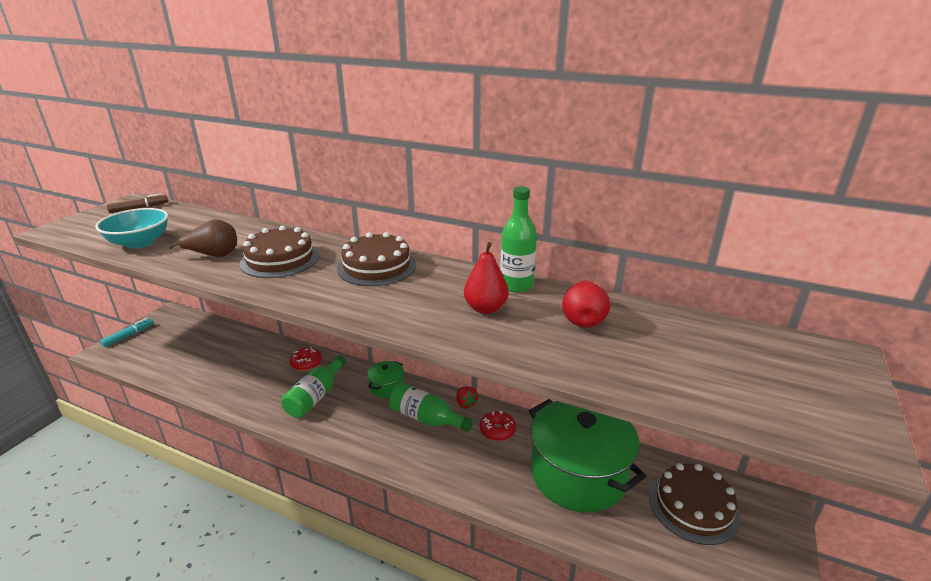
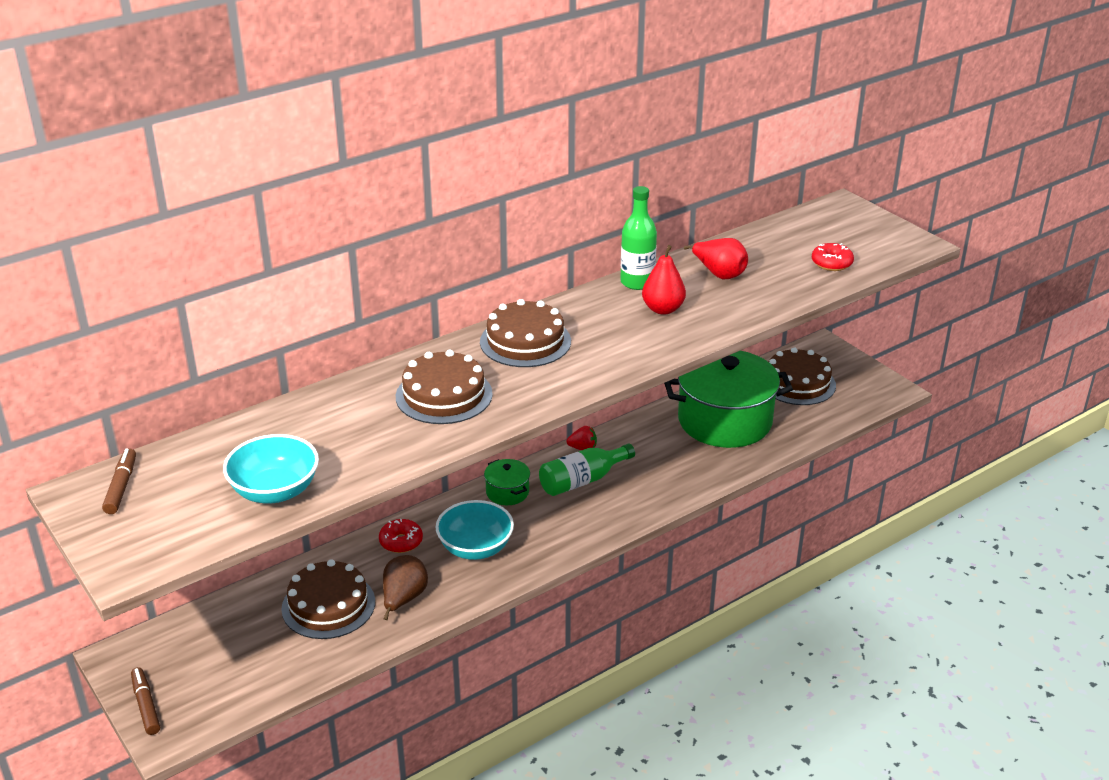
camera: 60 degrees left, 5 degrees up
(129, 336) = (146, 705): turquoise marker -> brown marker
(214, 255) = (383, 437): brown pear -> brown pear (403, 599)
(231, 360) = (328, 605): none -> brown cake
(315, 396) = (475, 548): green bottle -> turquoise bowl
(497, 430) = (637, 443): red donut -> red donut (831, 263)

